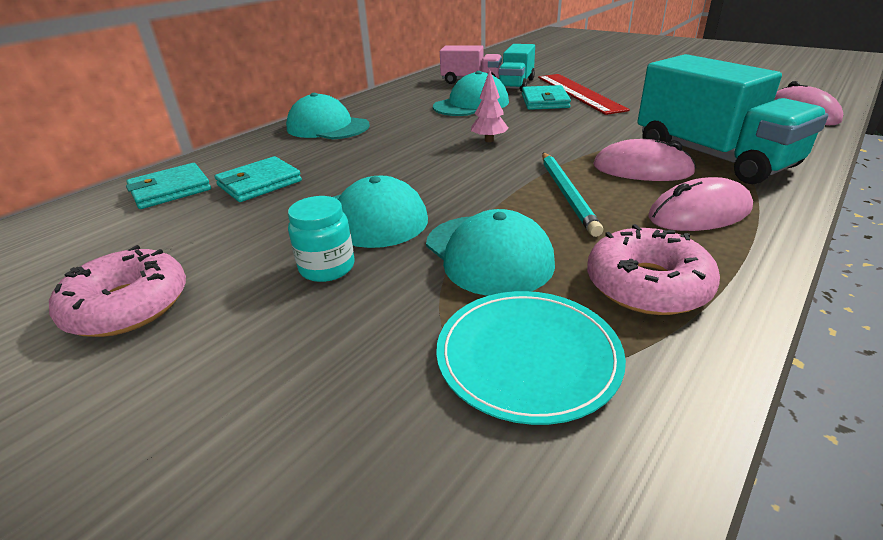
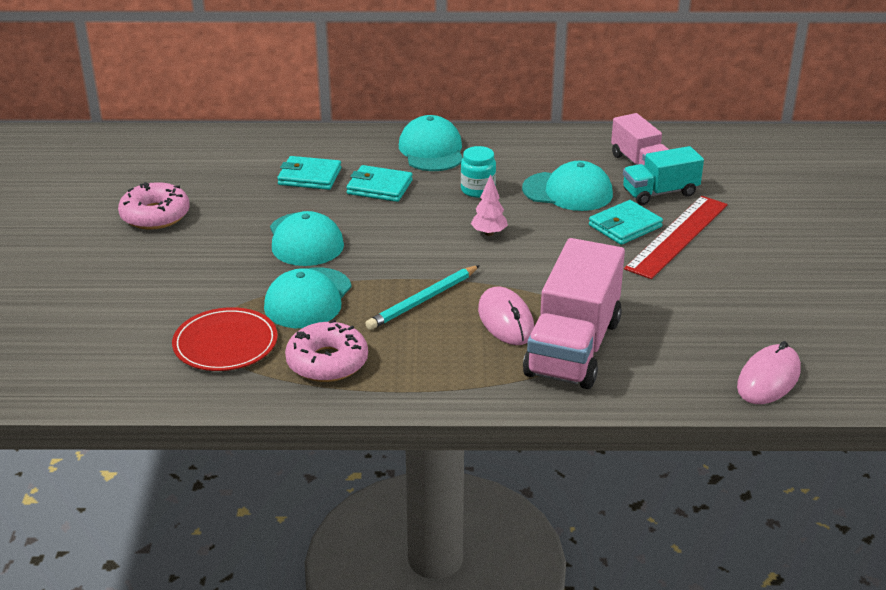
camera: 50 degrees right, 0 degrees up
(170, 190) = (267, 151): turquoise wallet -> turquoise wallet (379, 187)
(327, 267) = (241, 253): turquoise jar -> turquoise jar (478, 190)
(527, 356) = (225, 343): turquoise plate -> red plate
(699, 213) = (448, 362): pink mouse -> none
(712, 157) = (573, 348): turquoise truck -> pink truck

